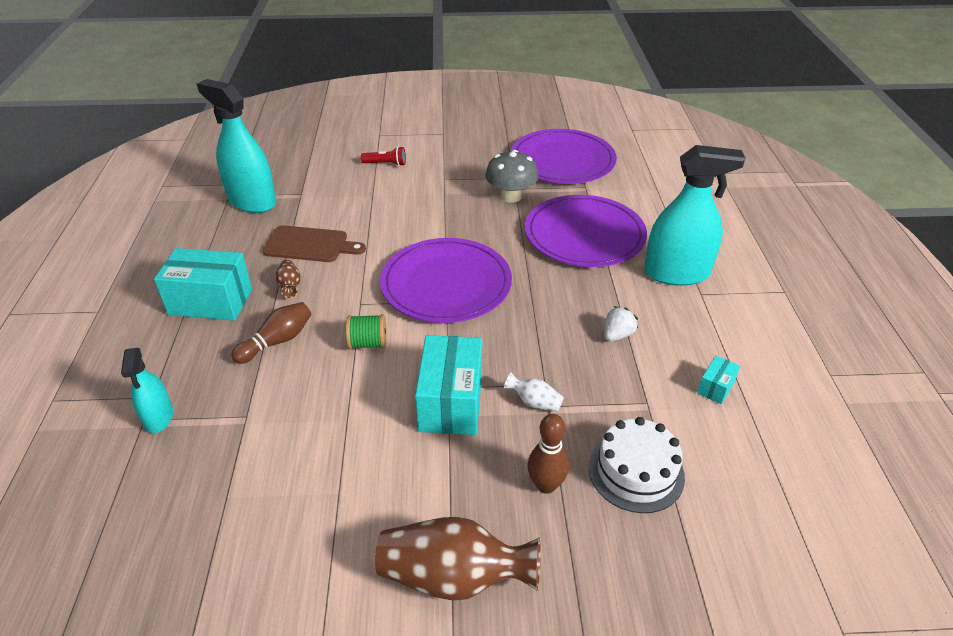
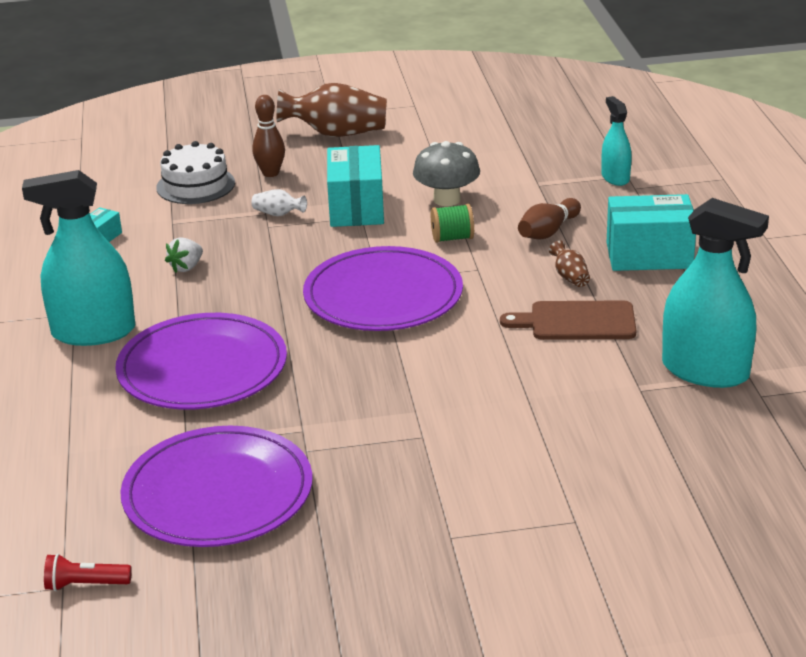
camera: 175 degrees right, 10 degrees down
(386, 164) = (532, 456): red flashlight -> red flashlight (85, 585)
(511, 196) = (309, 416): grey mushroom -> grey mushroom (447, 199)

